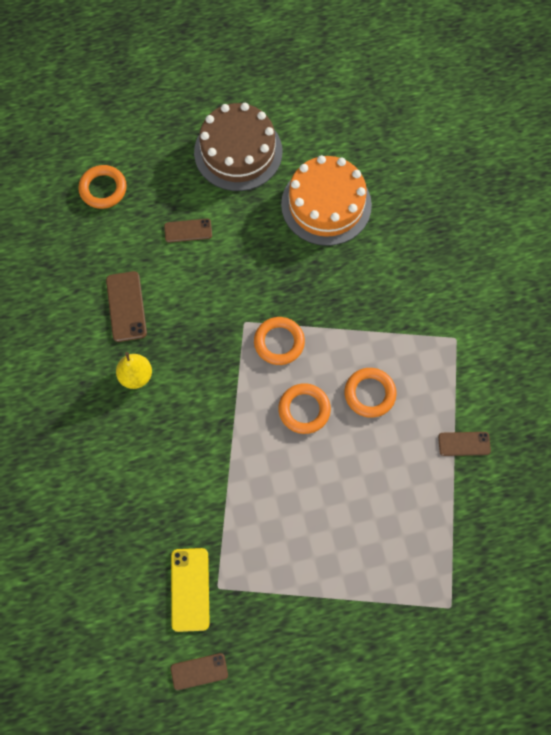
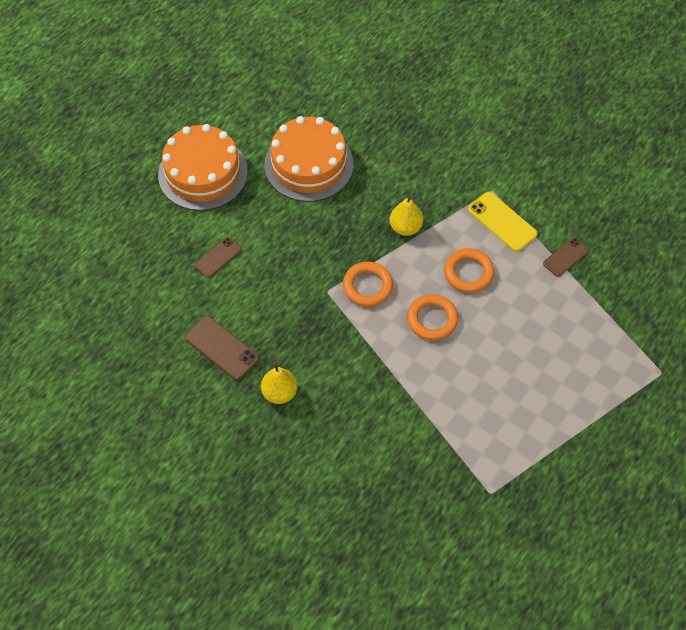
camera: 40 degrees left, 10 degrees down
(103, 189) = (116, 275): orange ring -> none
(190, 589) = (471, 511): yellow phone -> yellow phone (502, 222)
(199, 671) = (534, 563): brown phone -> none
(238, 152) = (203, 173): brown cake -> orange cake
(354, 316) = (405, 227): none -> yellow pear

